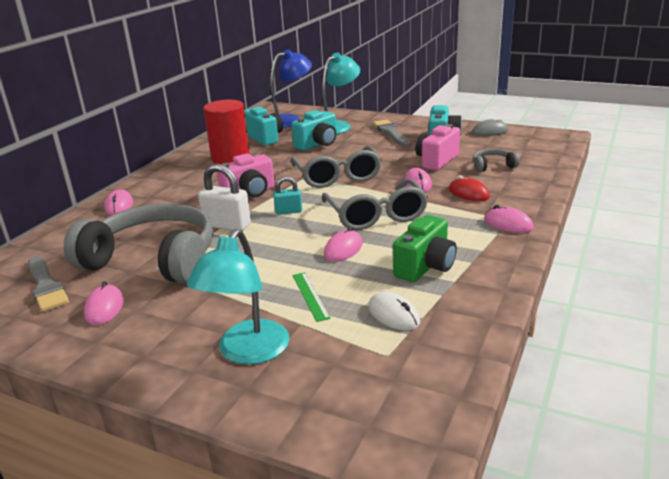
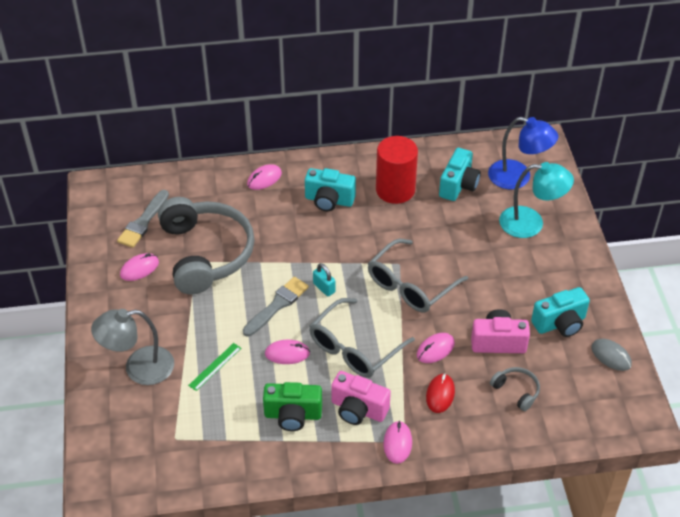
camera: 55 degrees right, 20 degrees up
(227, 225) = (277, 263): white padlock -> none
(247, 352) = (139, 368): turquoise lamp -> grey lamp
(249, 193) = (338, 244): pink camera -> pink camera (358, 409)
(318, 144) = (472, 233): turquoise camera -> turquoise camera (329, 200)
(391, 133) = (544, 275): grey brush -> grey brush (277, 305)
(393, 315) = (220, 423): white mouse -> none

